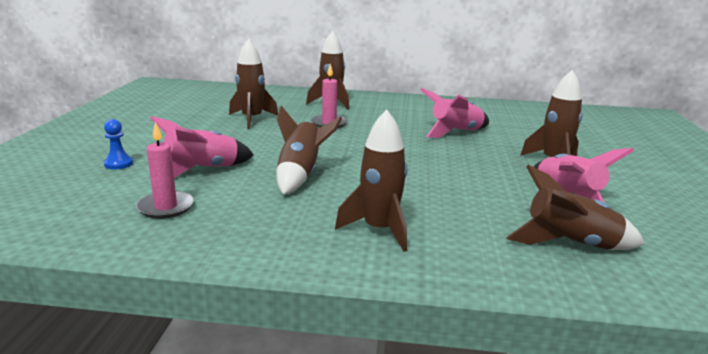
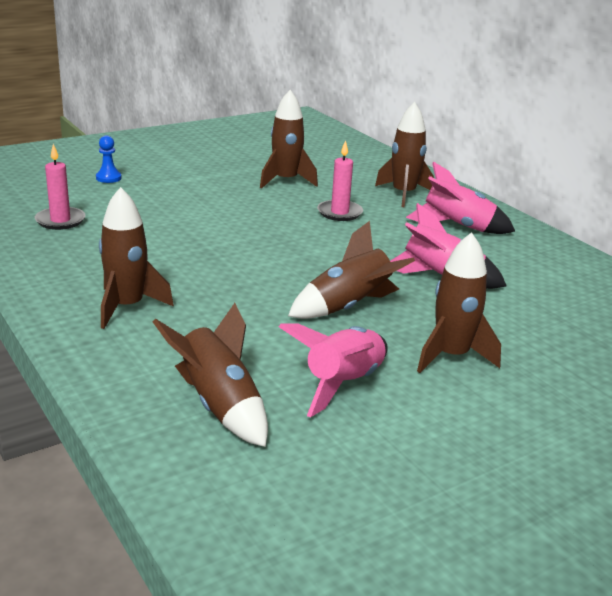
camera: 50 degrees right, 5 degrees up
(202, 170) = (141, 206): pink rocket -> pink rocket (457, 227)
(300, 175) = (191, 242): brown rocket -> brown rocket (349, 307)

